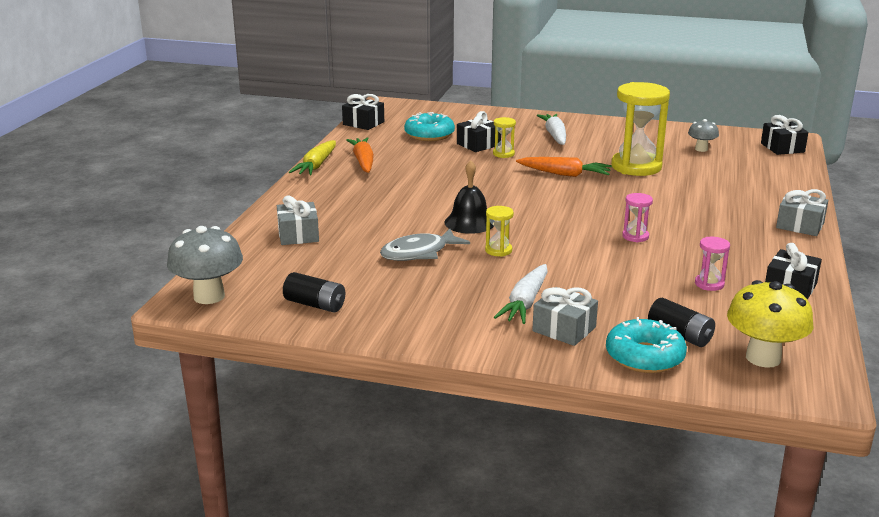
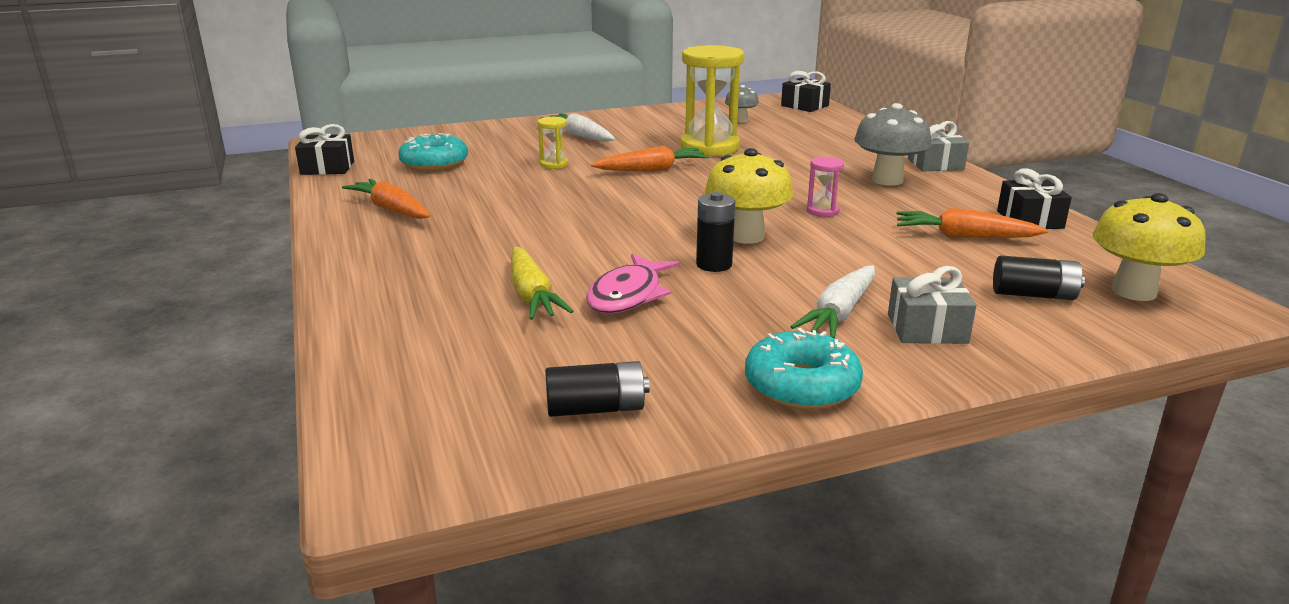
camera: 35 degrees left, 0 degrees up
(209, 296) = (411, 458): grey mushroom -> grey mushroom (887, 180)
(298, 235) = (430, 321): grey gift -> none
(316, 165) = (330, 228): yellow carrot -> yellow carrot (532, 295)
(419, 253) = (628, 295): grey fish -> pink fish
(469, 222) = (631, 243): black bell -> none
(478, 144) = (510, 161): black gift -> none
(498, 250) = (714, 265): yellow hourglass -> black battery
(525, 303) = (839, 313): white carrot -> white carrot turned 45 degrees clockwise
(550, 238) = (746, 236): none -> yellow mushroom
(644, 357) = (1047, 329): turquoise donut -> turquoise donut (801, 385)
(709, 284) = (964, 236): pink hourglass -> orange carrot

